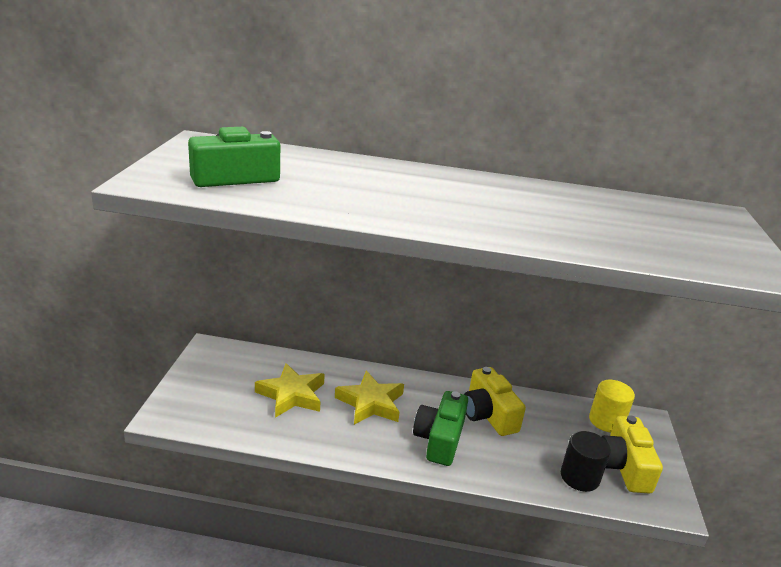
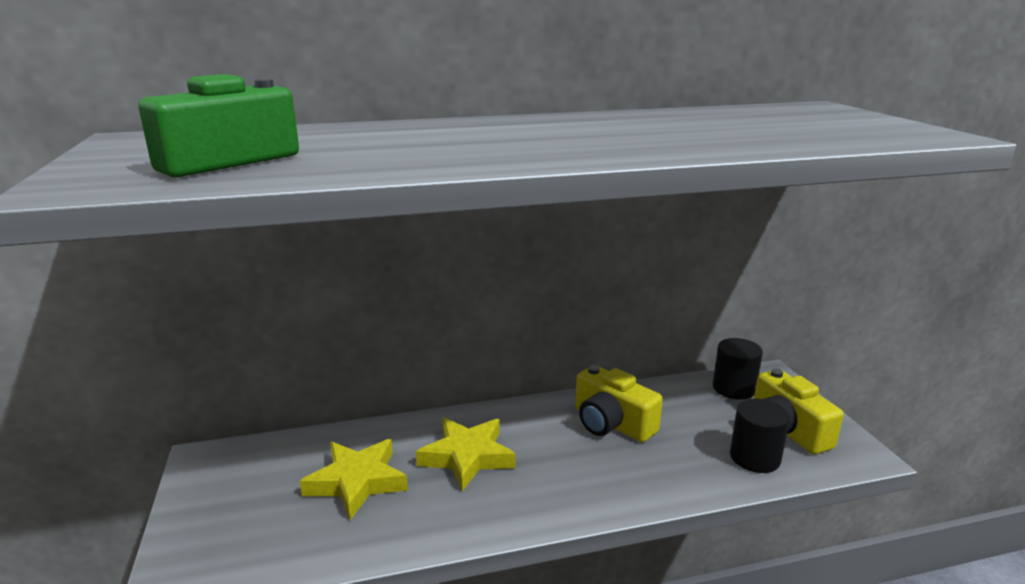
camera: 20 degrees left, 5 degrees down
(439, 439) = (578, 471): green camera -> none
(606, 421) = (733, 388): yellow cylinder -> black cylinder

